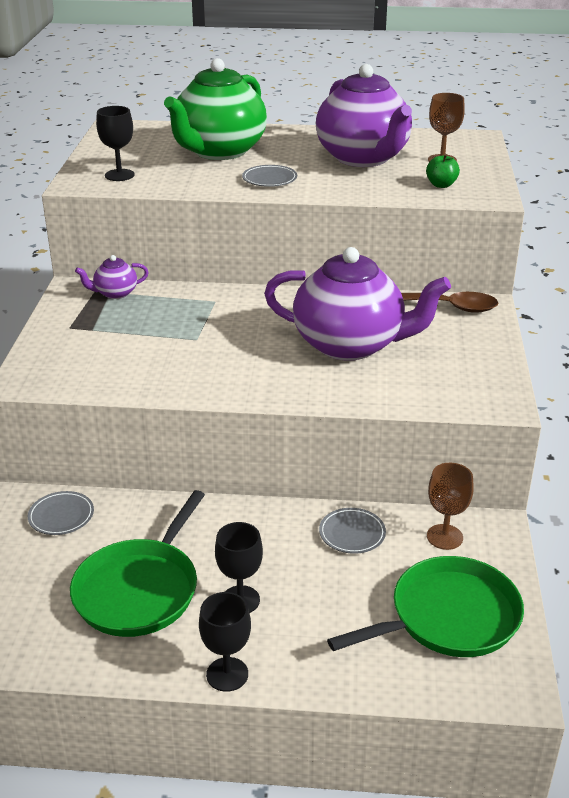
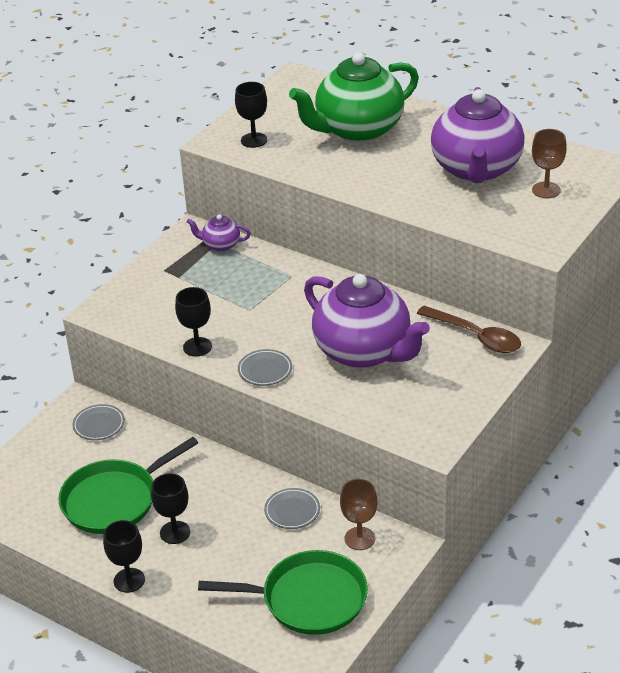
camera: 30 degrees right, 5 degrees up
(168, 385) = (197, 347): none -> black goblet
(269, 179) = (371, 176): grey plate -> grey plate (265, 370)
(441, 185) = (513, 221): green apple -> none

